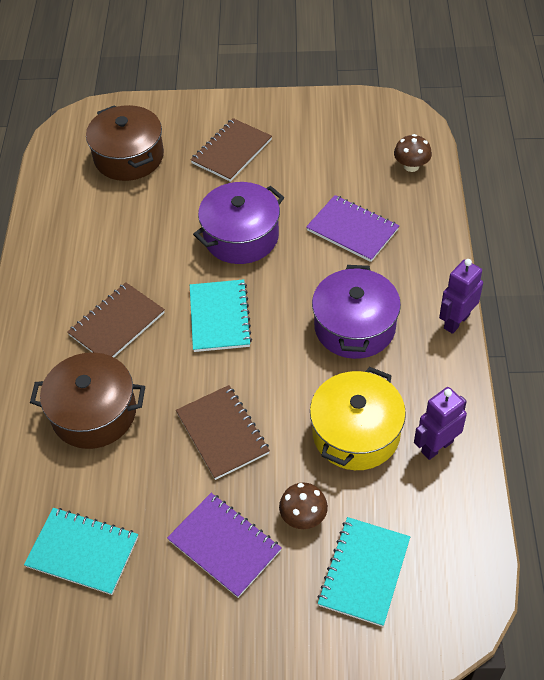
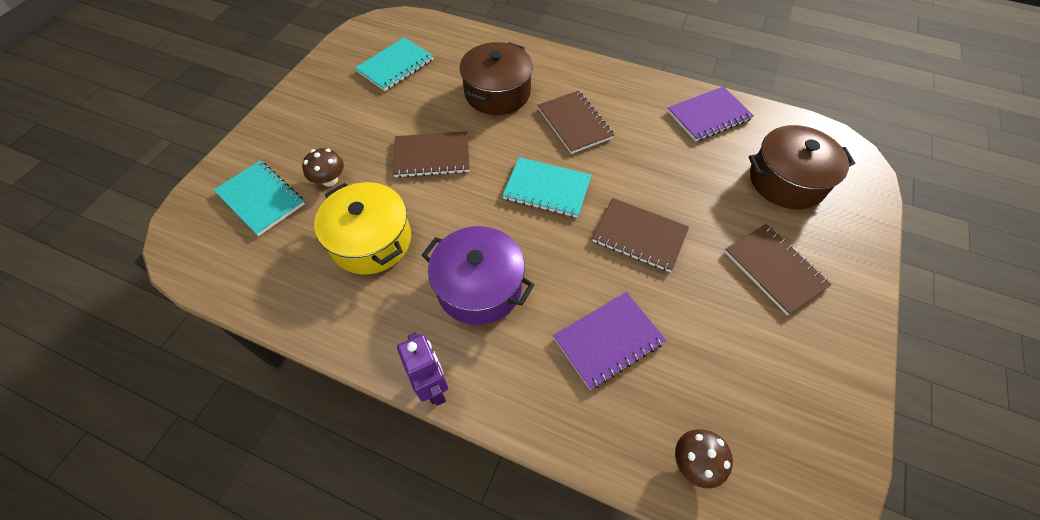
camera: 110 degrees right, 5 degrees up
(224, 545) = (344, 131): purple notebook -> purple notebook (708, 115)
(241, 236) = (639, 236): purple pot -> brown notebook
(437, 446) = (315, 295): purple robot -> none

